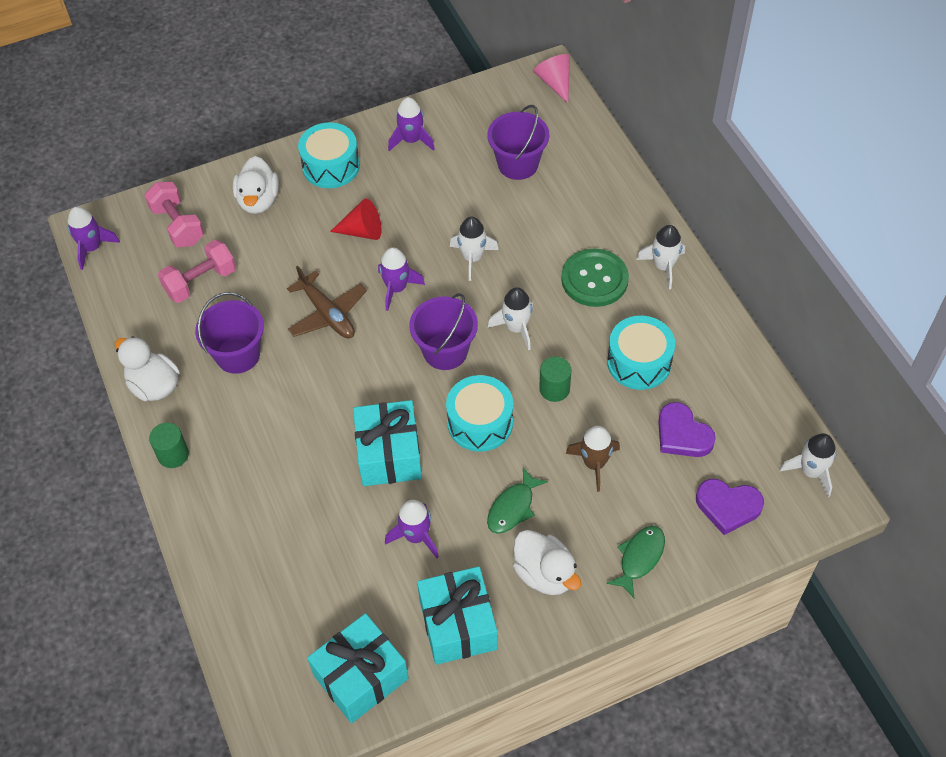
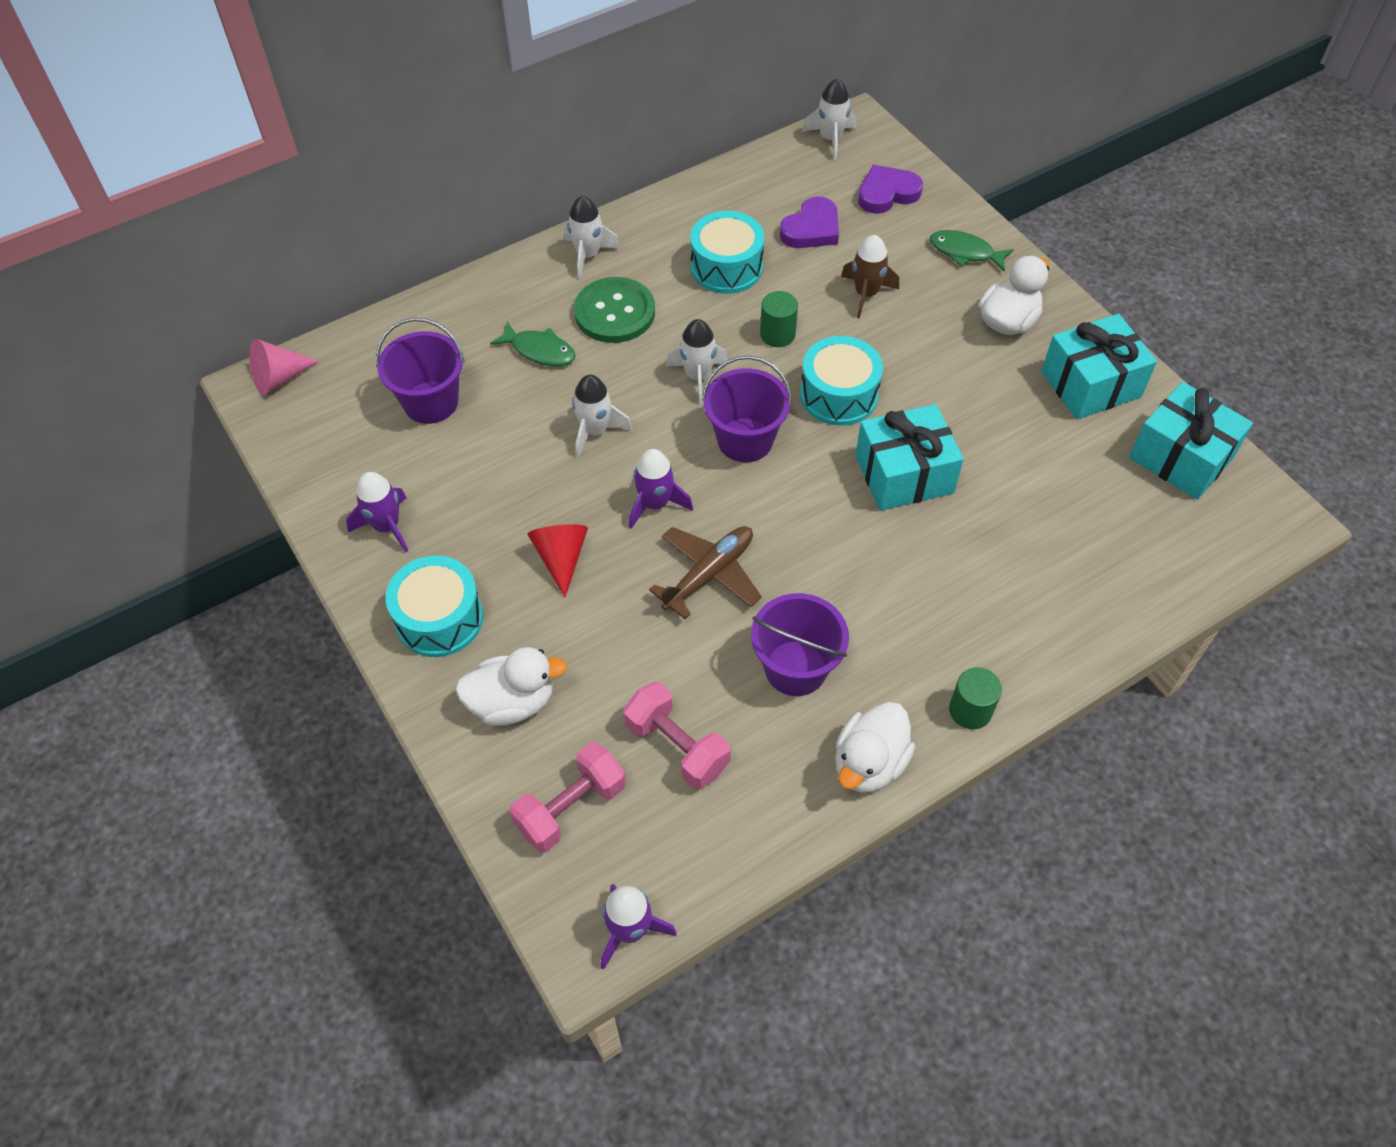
camera: 100 degrees left, 0 degrees up
(416, 536) = (1001, 433): purple rocket -> none
(513, 507) = (939, 354): green fish -> green fish (540, 350)
(728, 507) = (887, 193): purple heart -> purple heart turned 120 degrees counterclockwise

